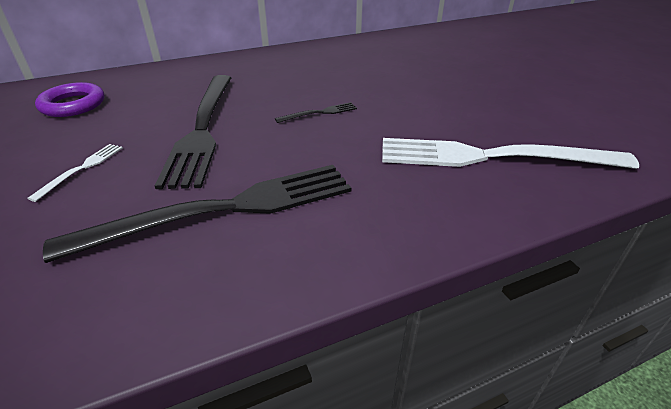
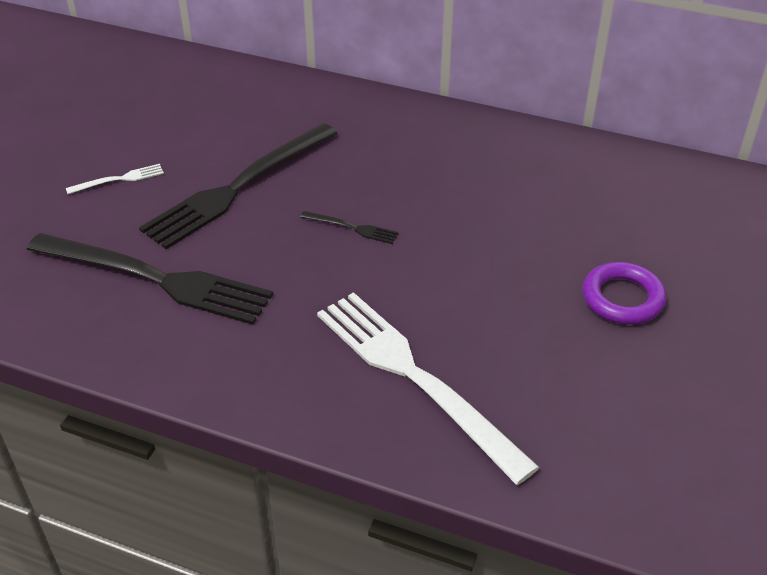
camera: 45 degrees right, 5 degrees up
(73, 105) = (183, 98): purple ring -> purple ring (622, 298)

